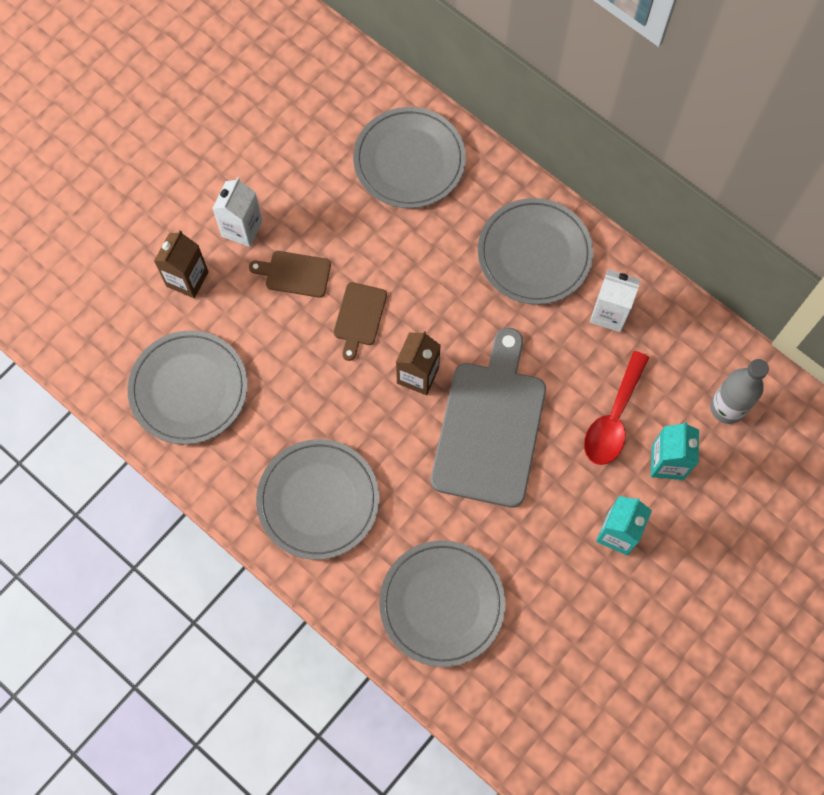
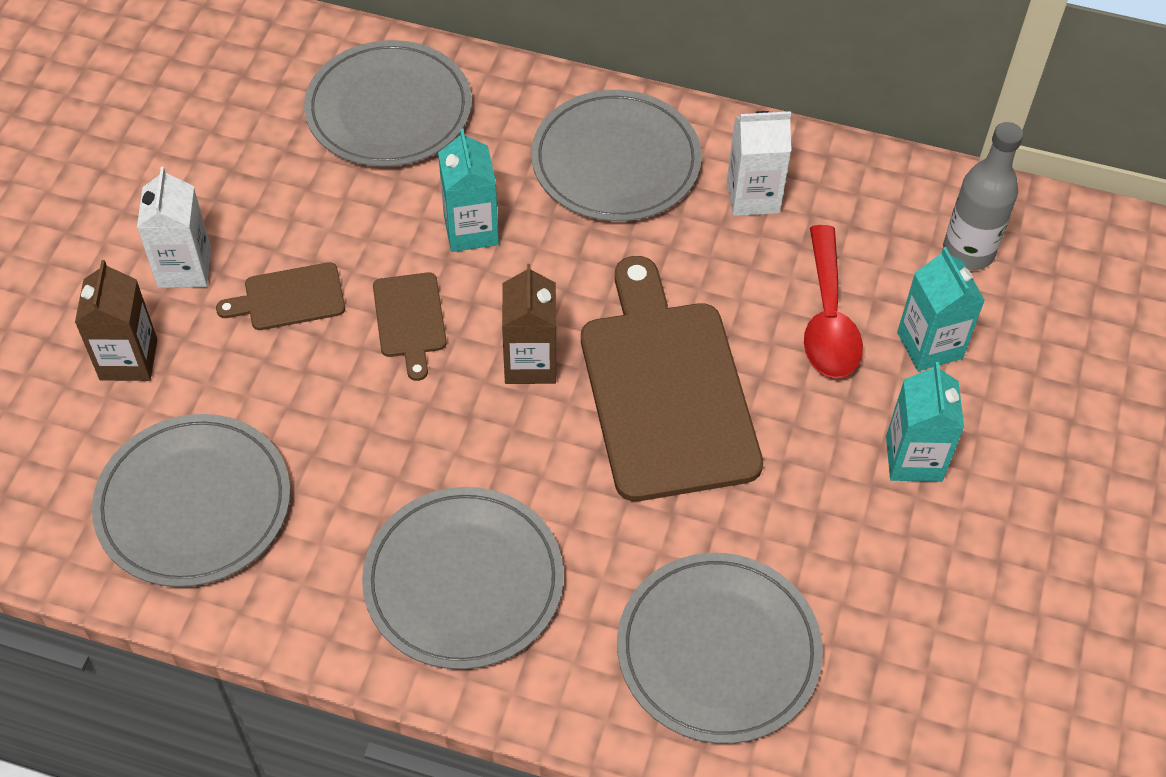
camera: 25 degrees left, 15 degrees down
(422, 268) = (471, 230): none -> turquoise carton
(490, 427) = (666, 390): grey cutting board -> brown cutting board

